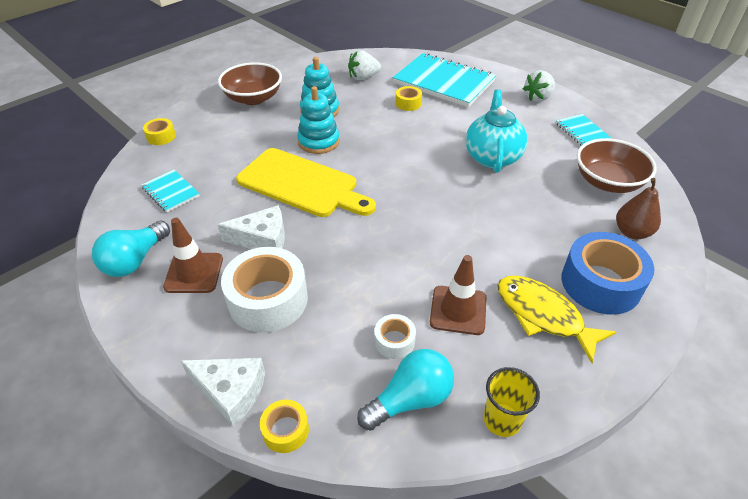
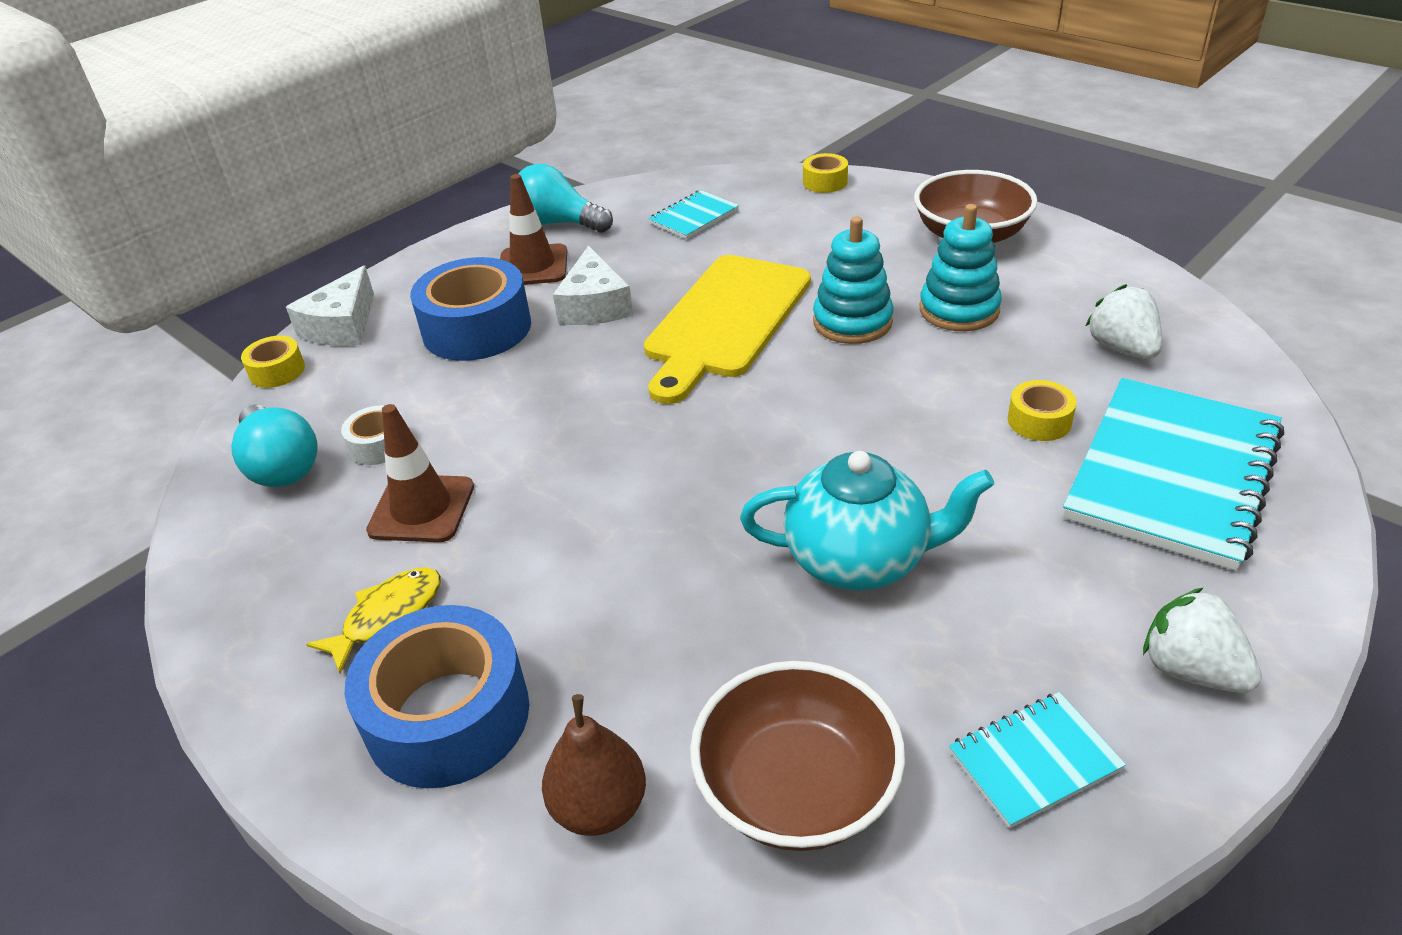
camera: 90 degrees right, 5 degrees down
(268, 300) = (477, 328): white tape -> blue tape
(502, 420) = (216, 555): yellow cup -> none
(543, 315) = (387, 616): yellow fish -> yellow fish, size x0.65

